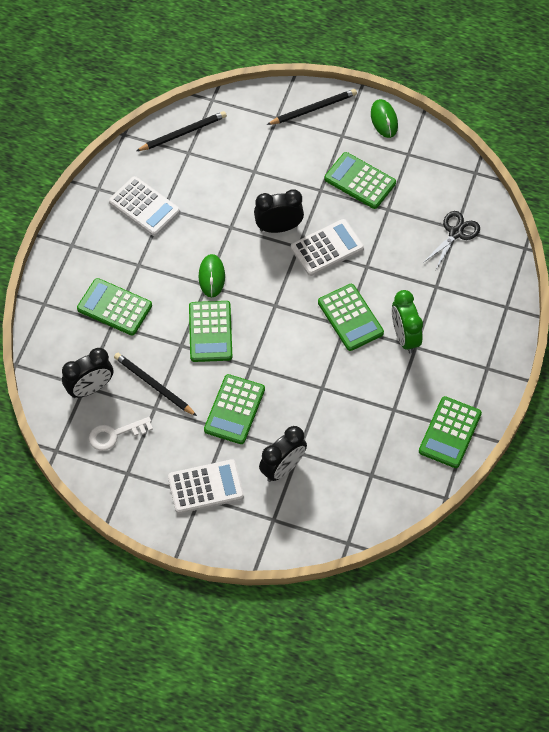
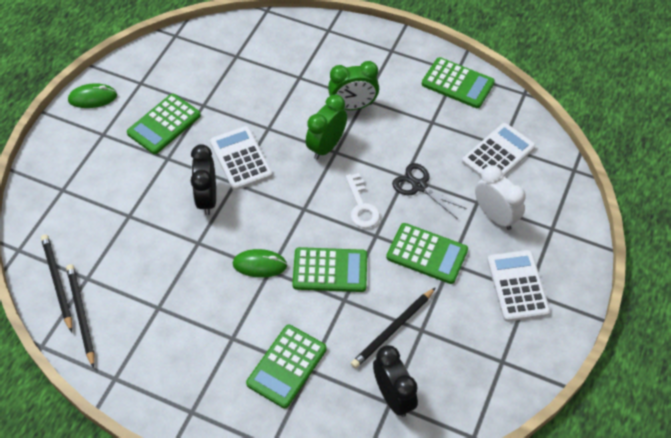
camera: 85 degrees left, 5 degrees down
(115, 434) = (454, 372): white key -> white key (361, 206)
(144, 207) = (152, 328): white calculator -> white calculator (498, 154)
(283, 468) = (495, 216): black clock -> white clock
(313, 109) = (60, 156): black pencil -> black pencil (81, 314)
(350, 318) = (326, 146): green calculator -> green clock
(455, 233) = (241, 57): black scissors -> black scissors (419, 186)

